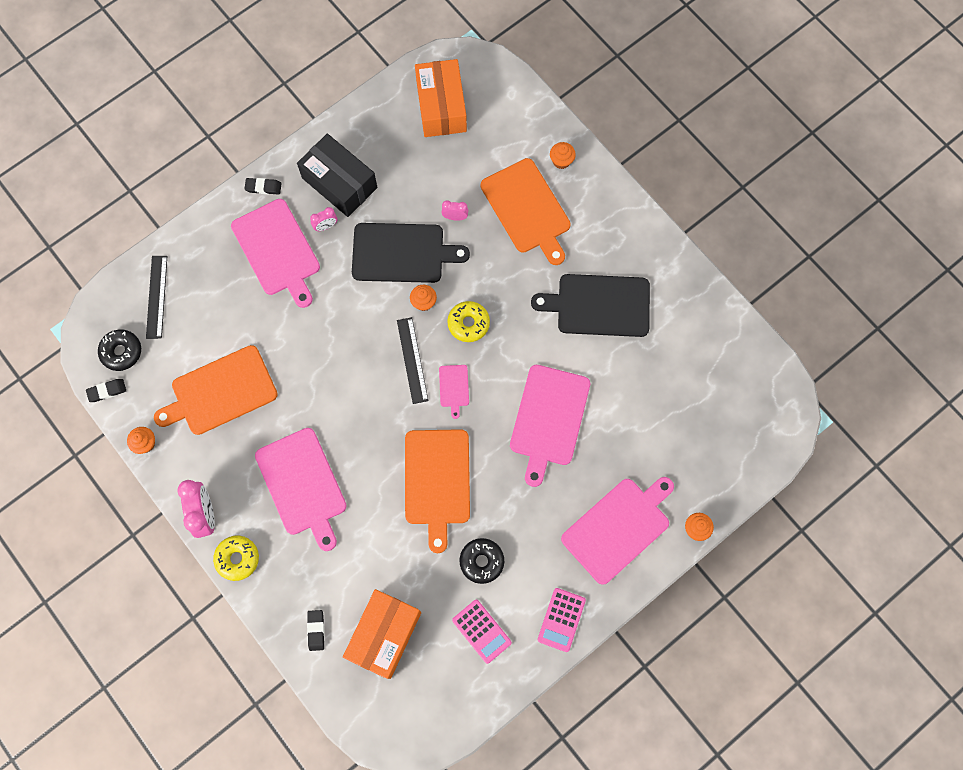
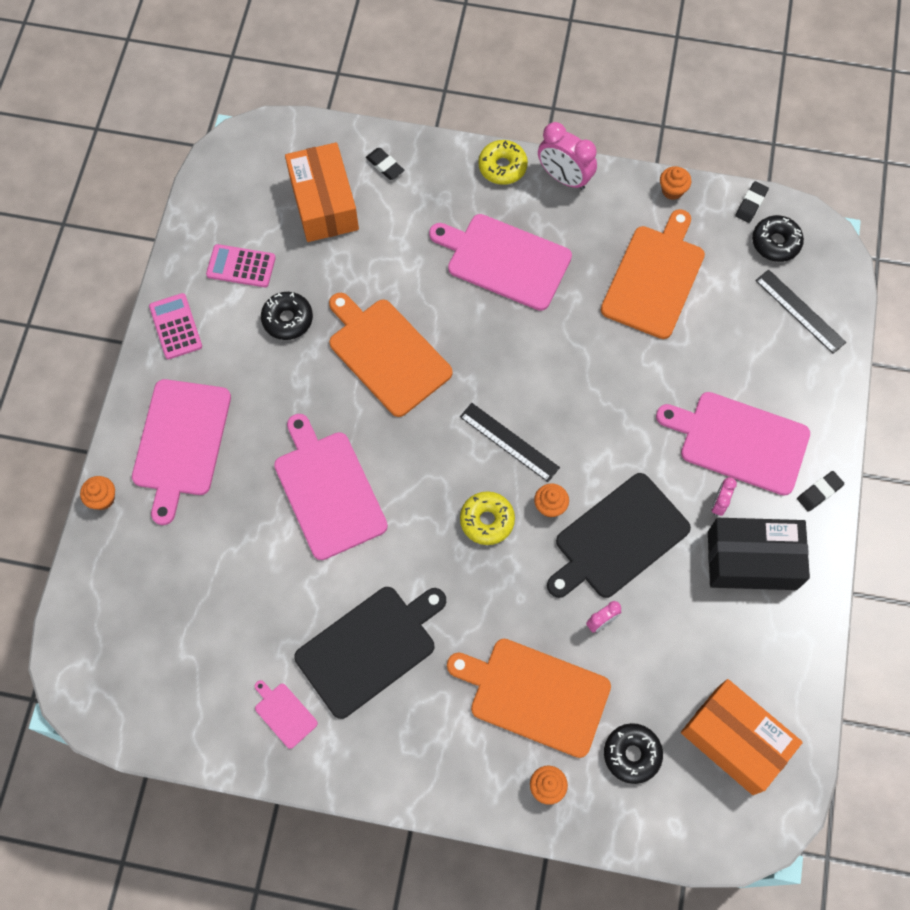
camera: 140 degrees right, 5 degrees down
(454, 387) = (446, 448): pink cutting board -> pink cutting board (284, 713)
(502, 141) = (632, 754): none -> black donut

